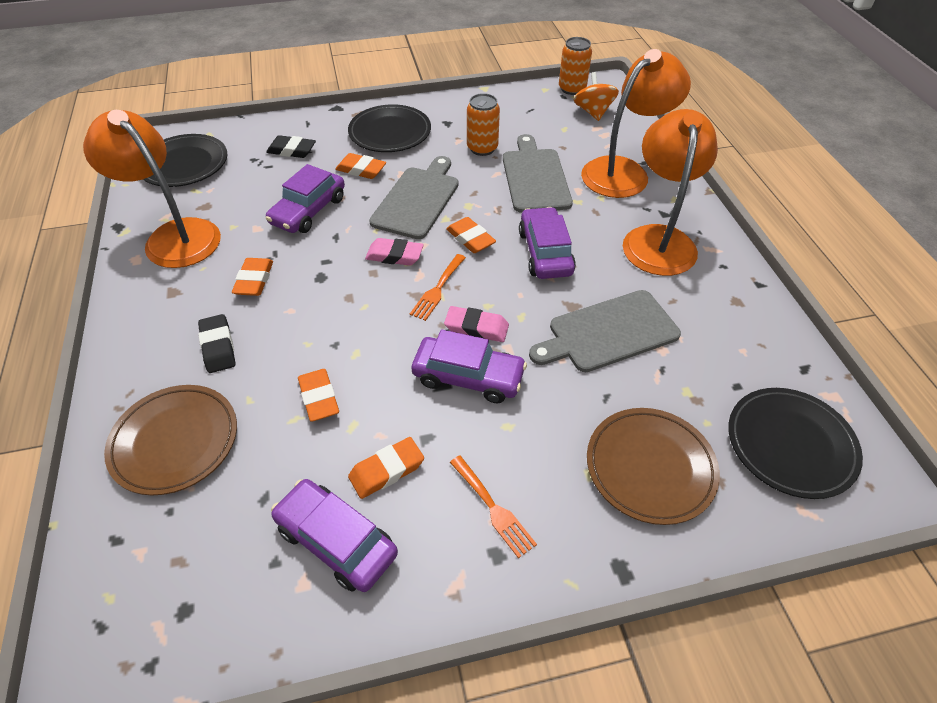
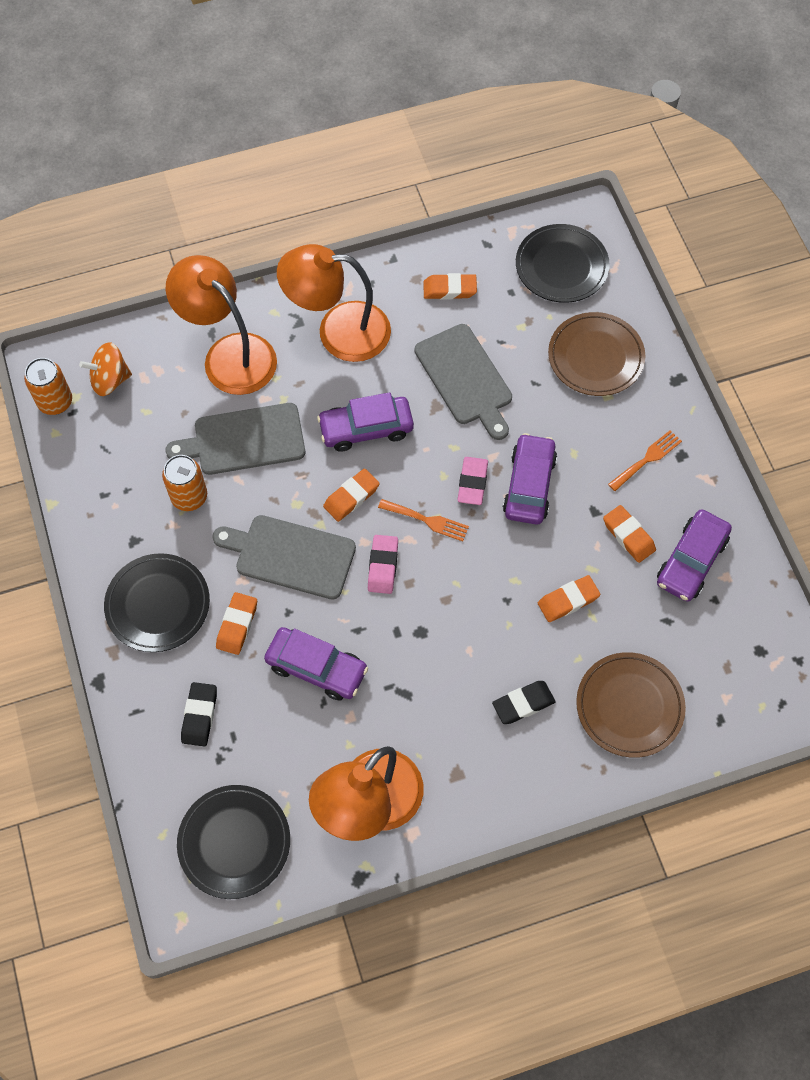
camera: 95 degrees left, 15 degrees up
(254, 280) = (432, 696): orange eraser -> orange eraser (449, 289)

